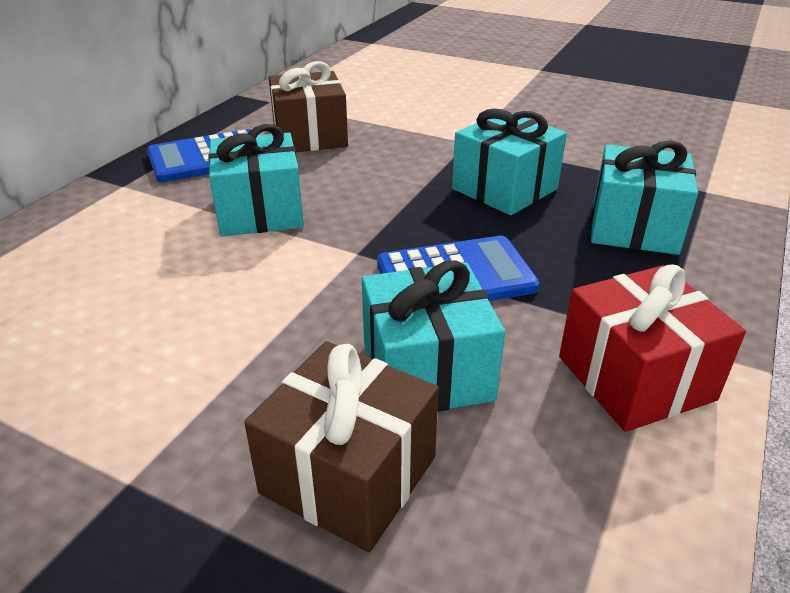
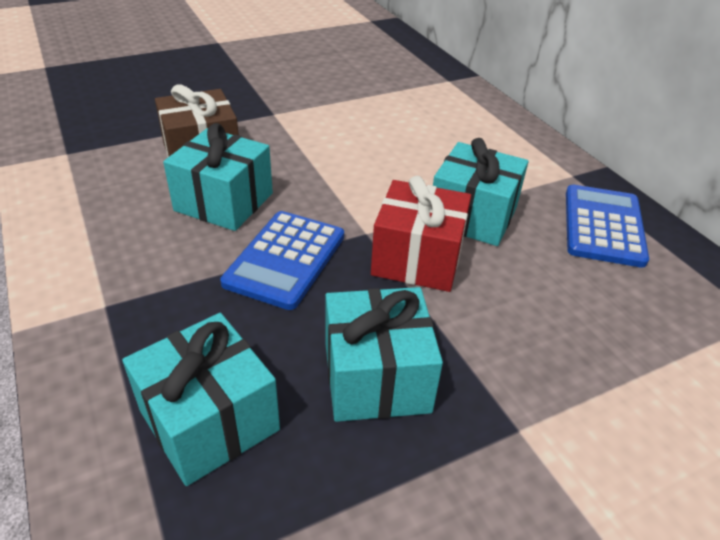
camera: 125 degrees right, 5 degrees up
(310, 136) = (620, 304): brown gift -> none
(635, 378) = (106, 268): red gift -> red gift (417, 259)

